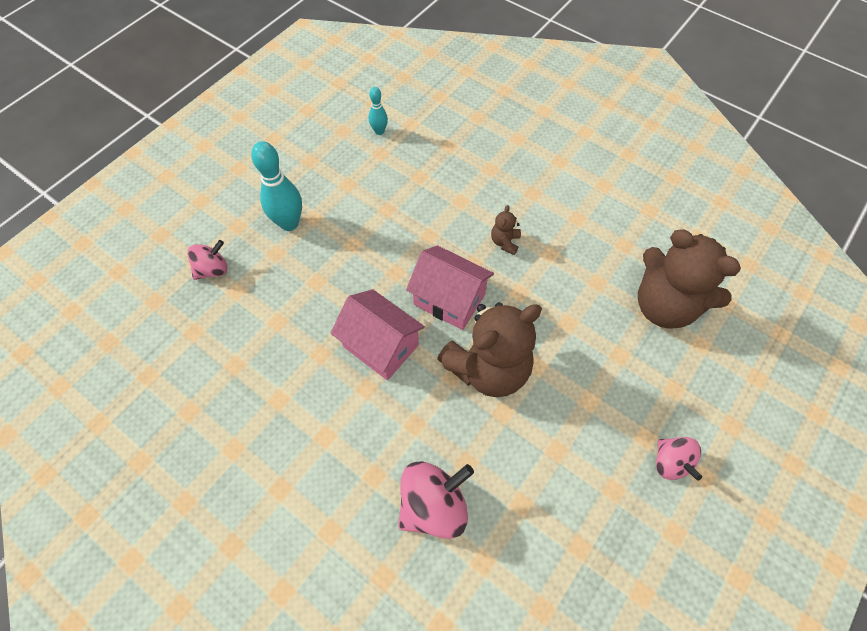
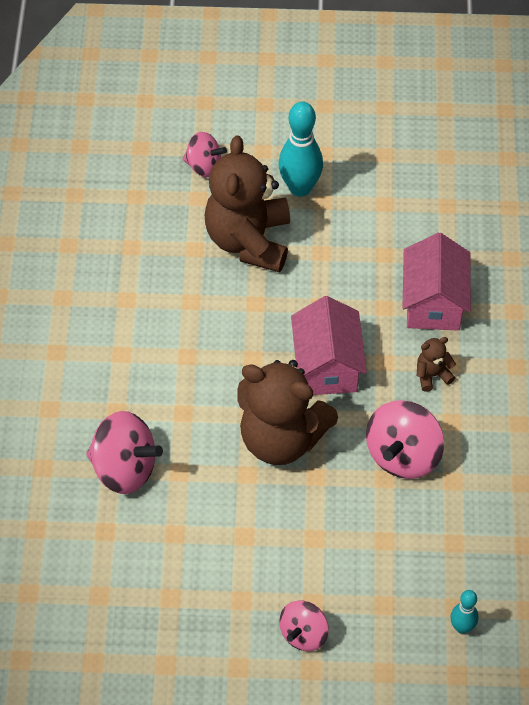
camera: 55 degrees right, 5 degrees down
(379, 131) = (474, 187): turquoise bowling pin -> turquoise bowling pin (462, 627)
(380, 346) = (235, 341): pink house -> pink house (433, 303)
(557, 299) = (403, 455): none -> pink spinning top
(664, 305) = (475, 553): brown teddy bear -> brown teddy bear (249, 240)

